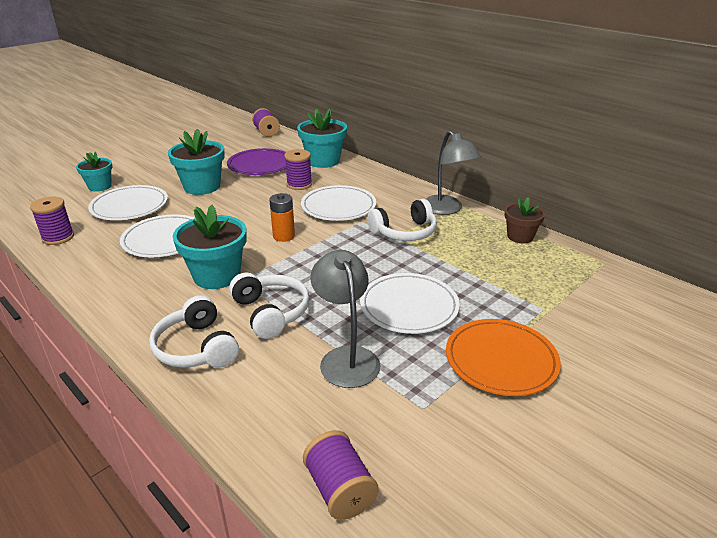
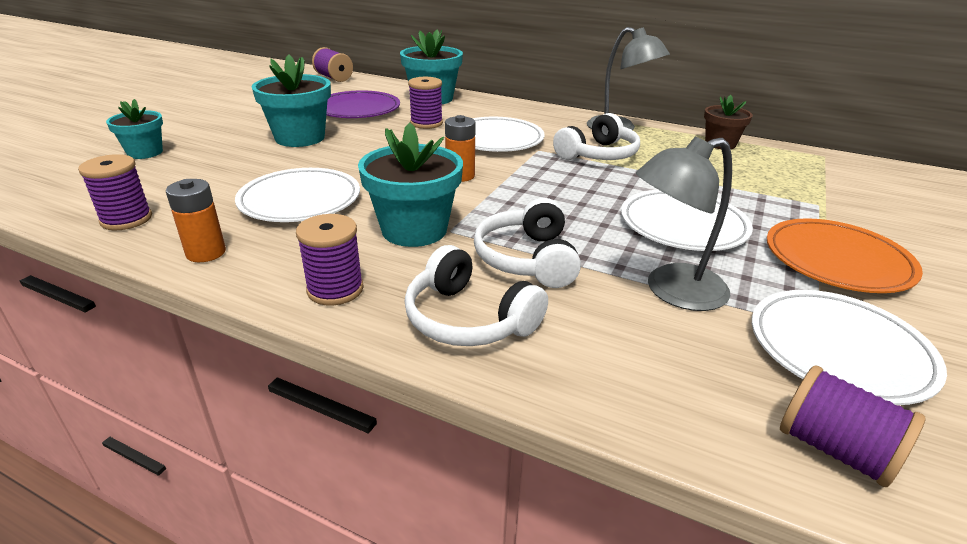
camera: 20 degrees left, 0 degrees up
(84, 270) = (206, 253): none -> orange battery
(129, 206) = (212, 169): white plate -> white plate (839, 349)
(136, 310) = (335, 289): none -> purple spool
(271, 312) = (528, 259): white headphones -> white headphones turned 135 degrees counterclockwise
(346, 357) = (672, 291): grey lamp -> grey lamp turned 75 degrees counterclockwise

